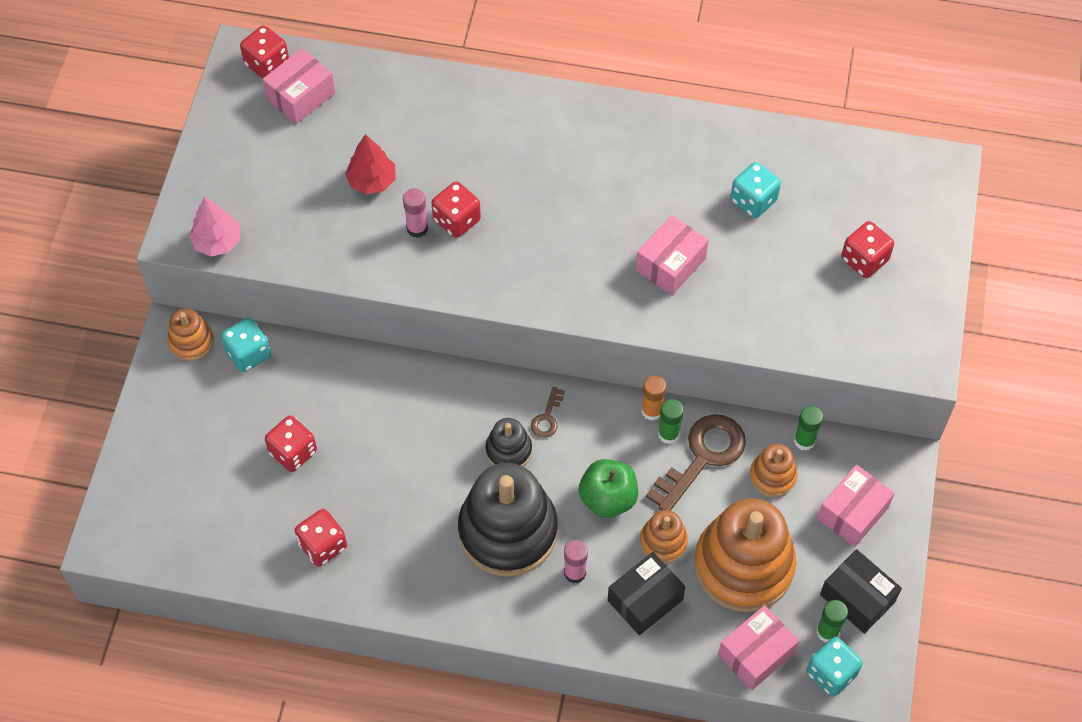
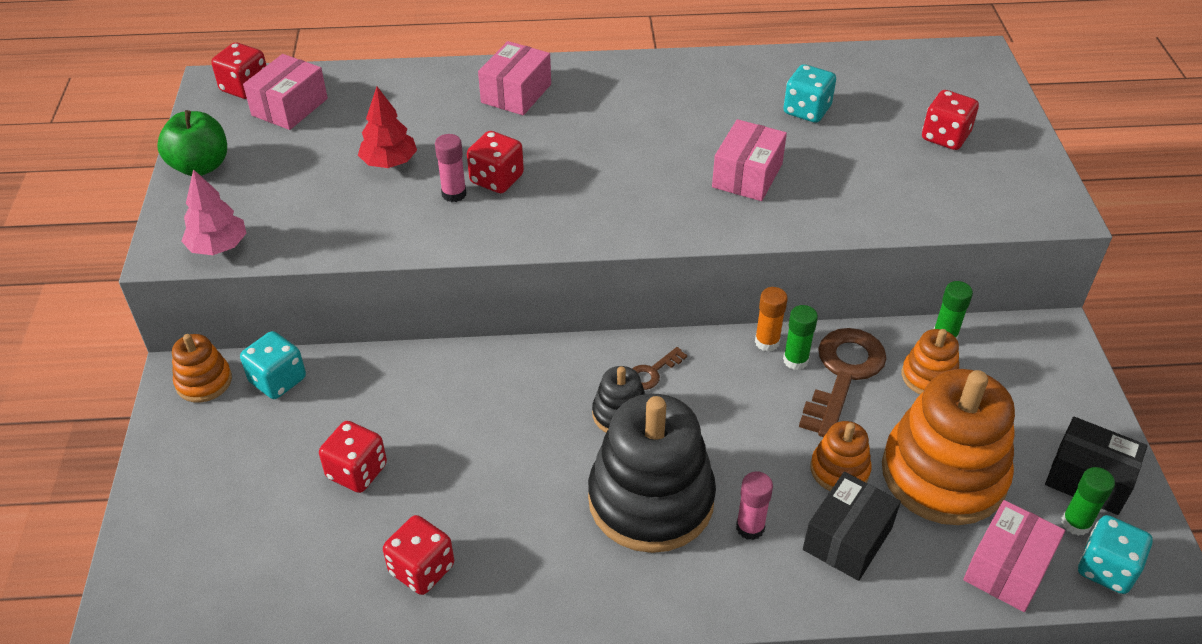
camera: 15 degrees left, 15 degrees down
(547, 417) = (652, 372): brown key -> brown key turned 45 degrees clockwise
(608, 499) = (755, 439): green apple -> green apple (200, 166)
(852, 513) = (1033, 394): pink box -> pink box (516, 93)

